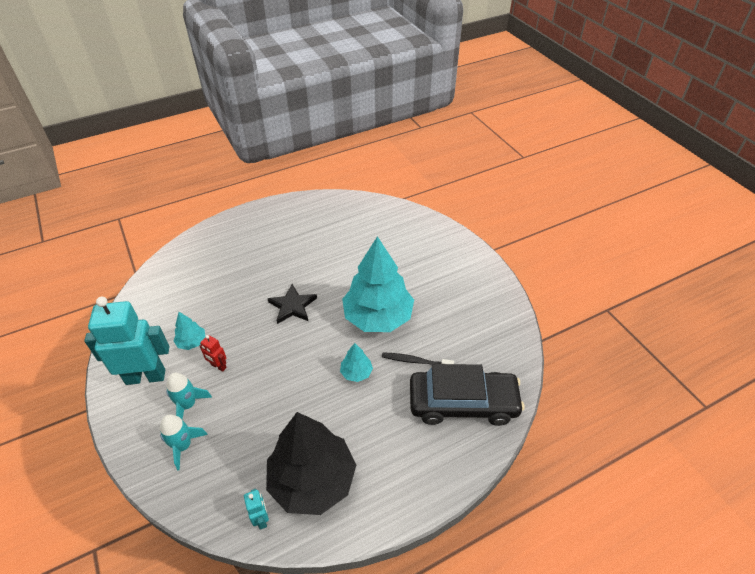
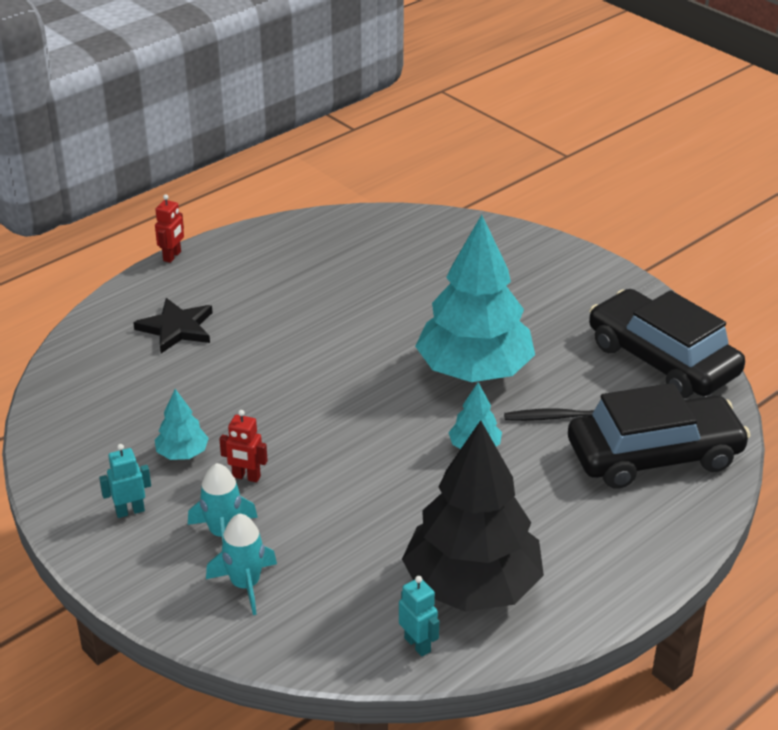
camera: 15 degrees left, 10 degrees down
(146, 376) = (130, 511): turquoise robot -> turquoise robot, size x0.43
(246, 209) = (172, 256): none -> red robot
(292, 306) = (327, 379): black star -> black star (176, 328)
(494, 331) = (662, 359): none -> black car

